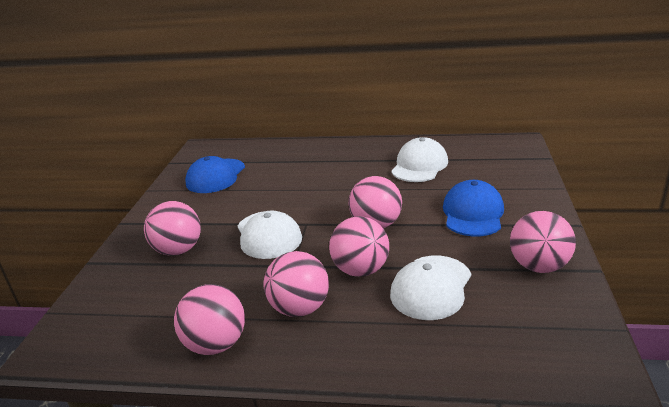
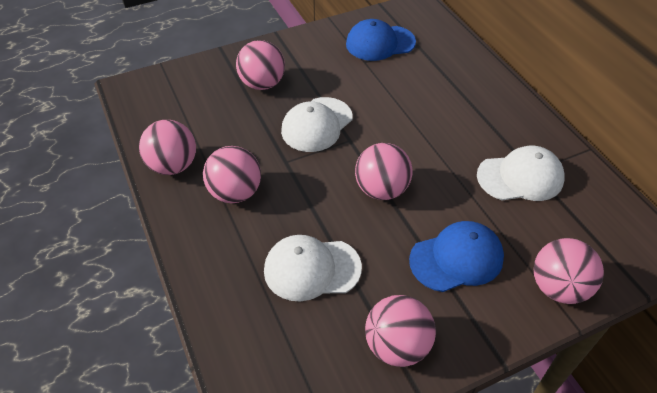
camera: 55 degrees right, 20 degrees up
(360, 270) = (306, 209): pink ball -> pink ball (558, 287)

